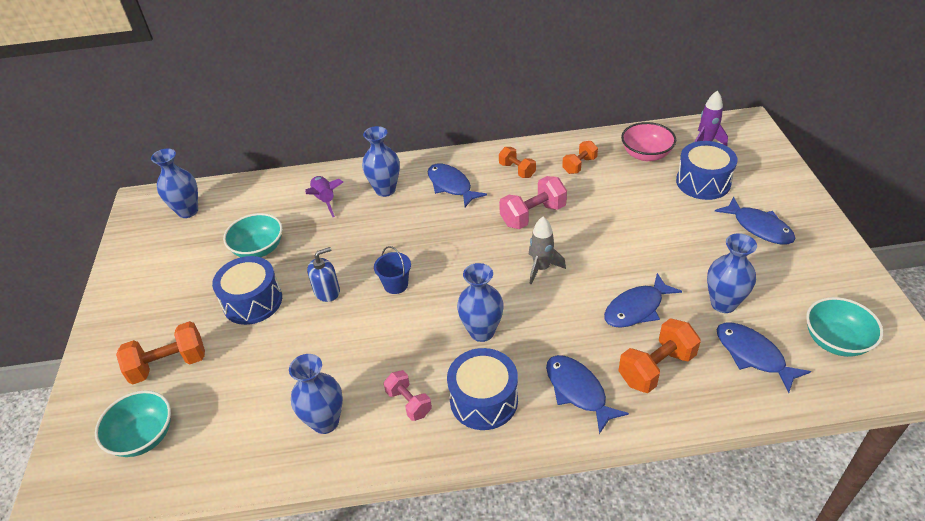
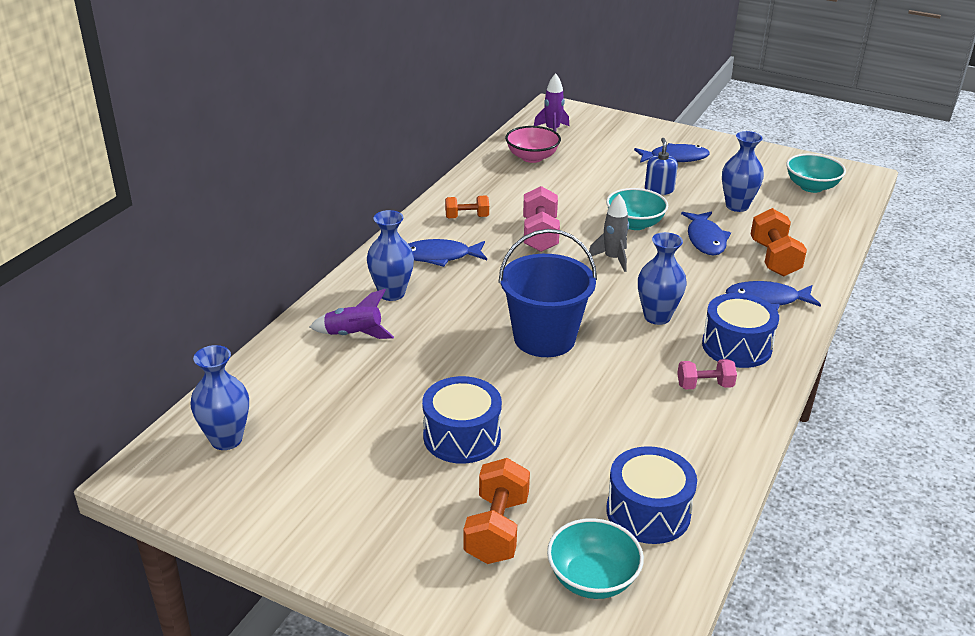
camera: 60 degrees left, 10 degrees down
(258, 249) = (377, 406): turquoise bowl -> turquoise bowl (634, 224)
(325, 422) = (685, 442): blue vase -> none
(327, 291) = (505, 382): blue soap dispenser -> blue soap dispenser (659, 189)
(396, 285) = (544, 338): blue bucket -> blue bucket, size x2.16
(579, 165) = (503, 188): orange dumbbell -> none
(703, 182) = (598, 153): blue drum -> blue drum (648, 512)
(753, 355) = (796, 219): blue fish -> none

